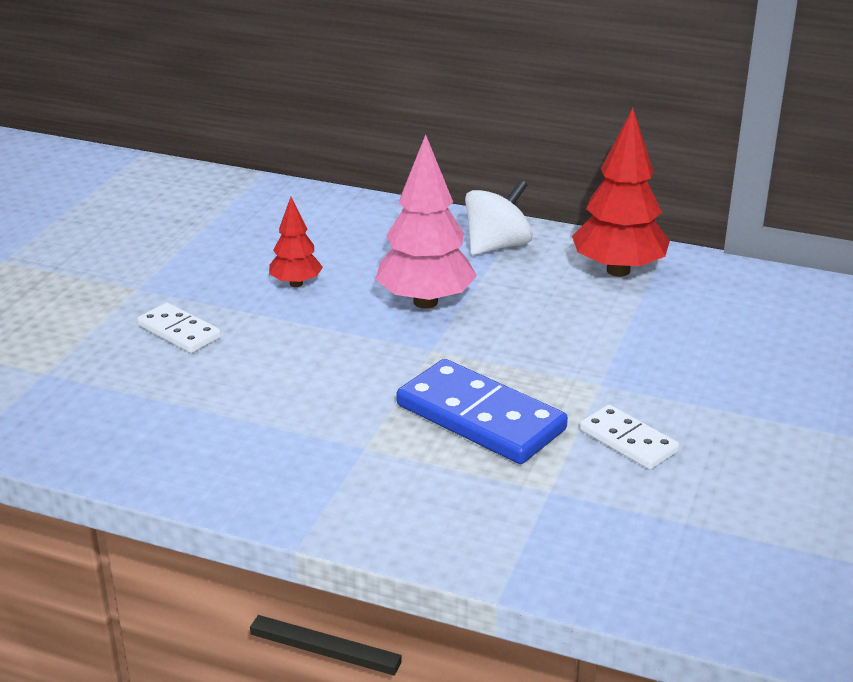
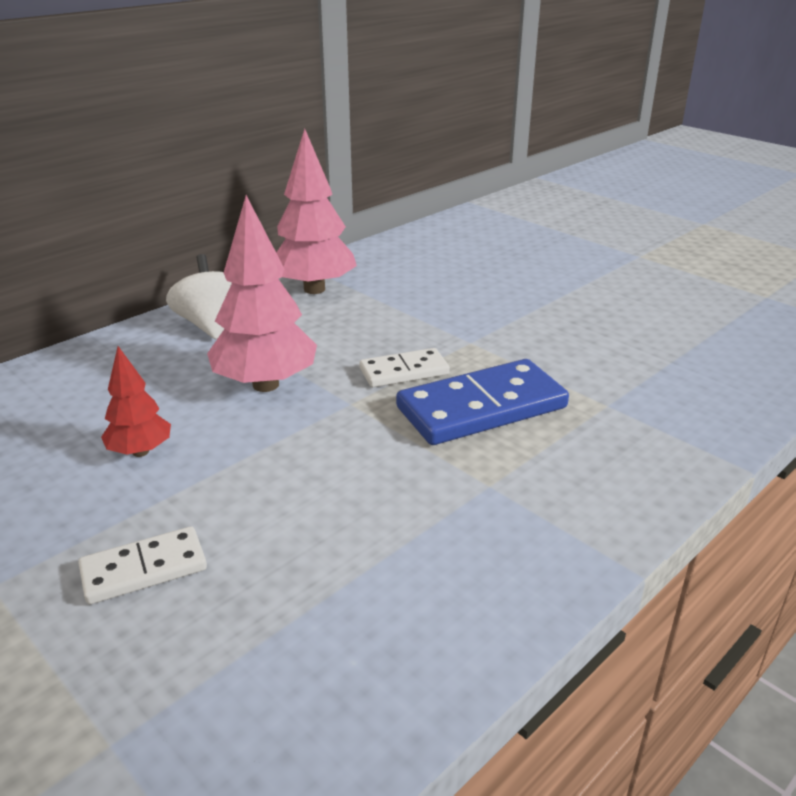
camera: 65 degrees left, 0 degrees up
(618, 270) = (314, 289): red tree -> pink tree
(628, 441) = (557, 353): white domino -> white domino (404, 371)

